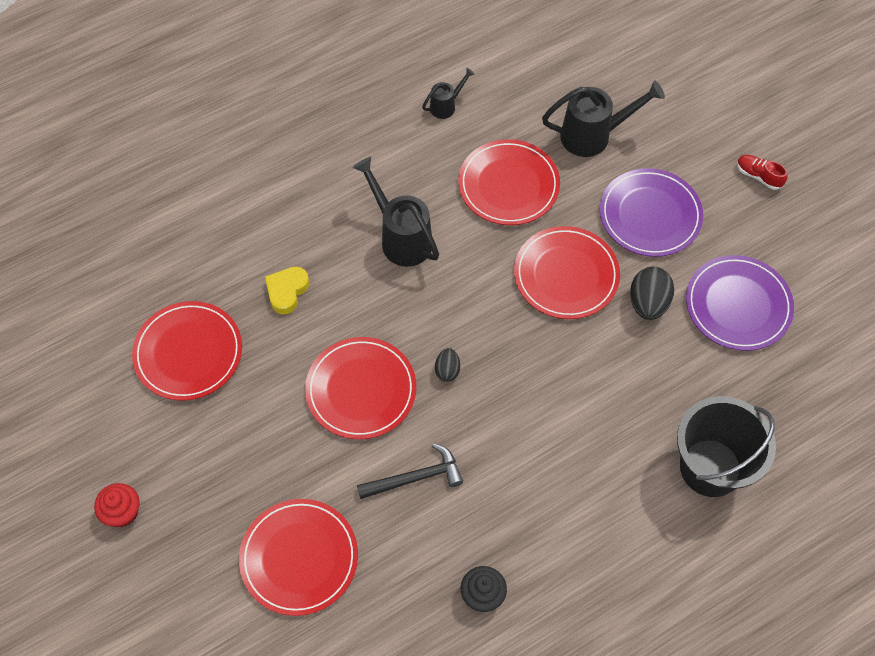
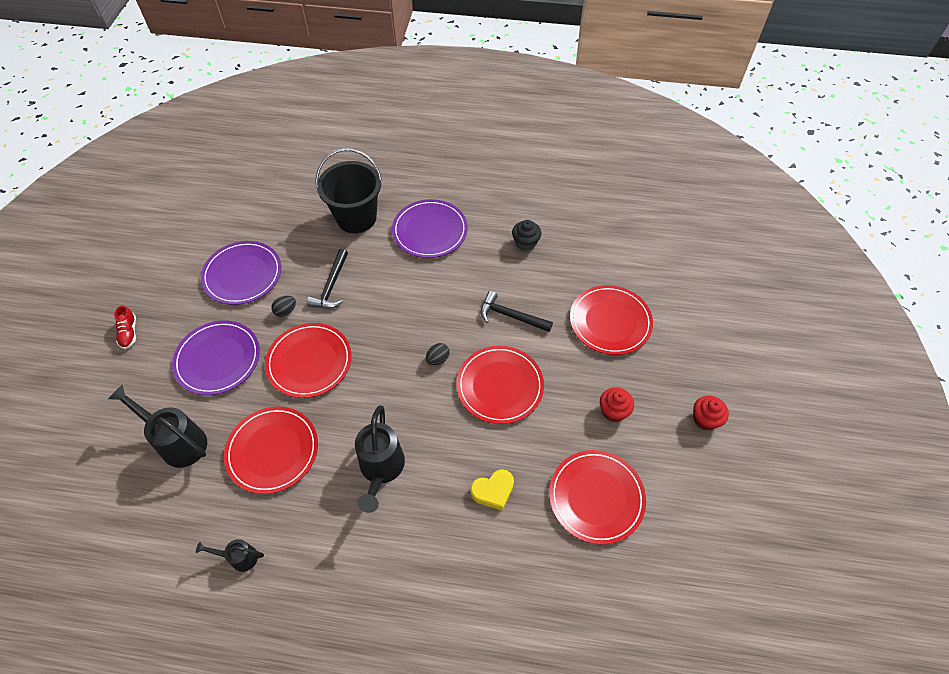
camera: 140 degrees left, 5 degrees down
(225, 449) = (613, 411): none -> red cupcake
(609, 519) = (430, 231): none -> purple plate
(637, 363) = (331, 286): none -> black hammer
(648, 303) = (286, 311): black egg -> black egg, size x0.58

